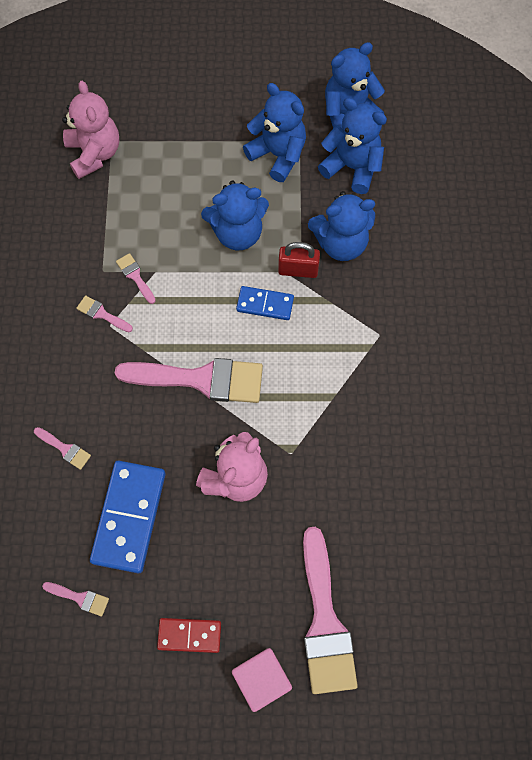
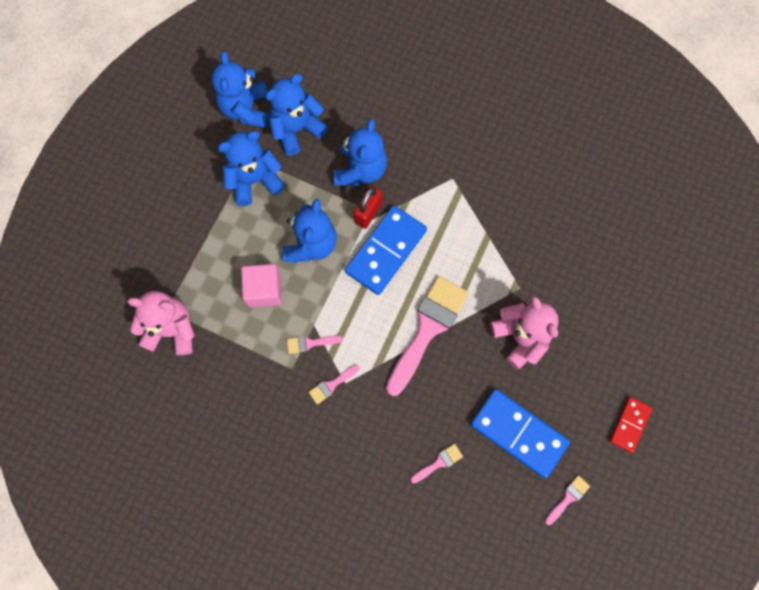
camera: 65 degrees left, 5 degrees up
(262, 679) = (682, 385): pink cube -> pink cube (264, 290)
(265, 304) = (386, 251): blue domino -> blue domino, size x1.78
(324, 622) = (657, 321): pink brush -> none

